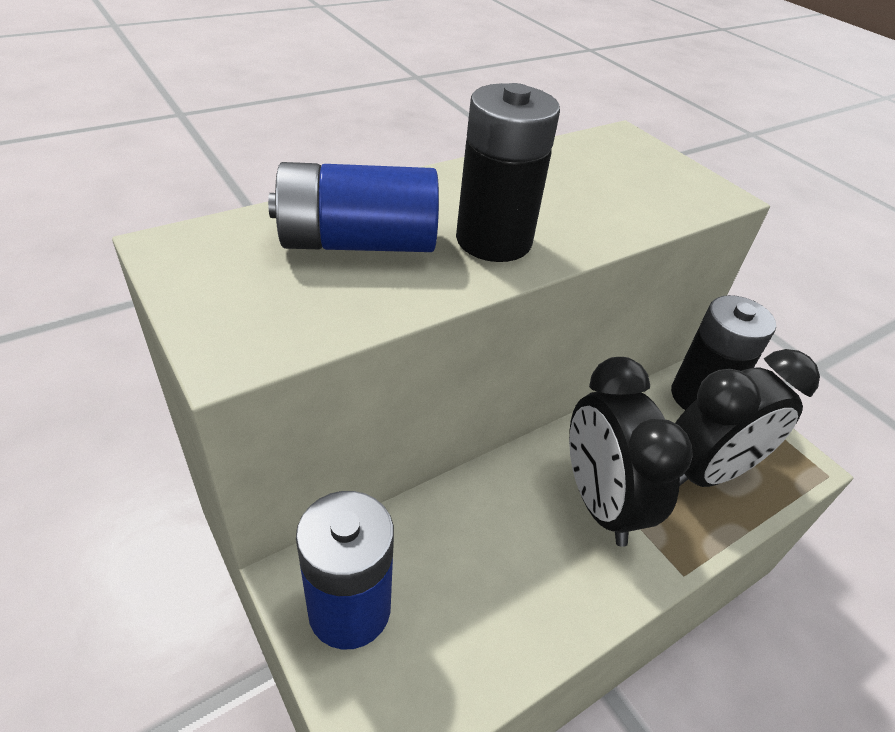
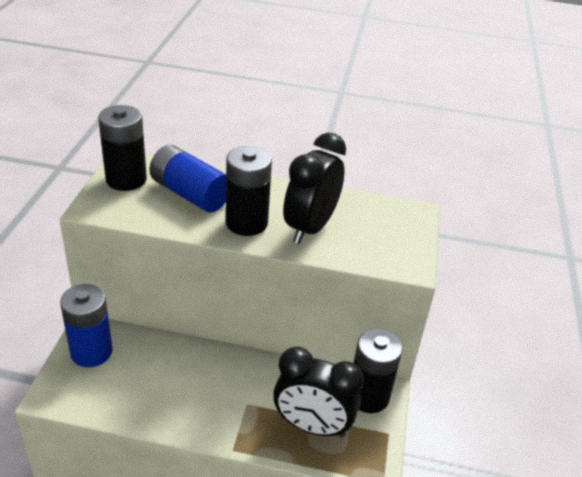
camera: 45 degrees right, 5 degrees down
(220, 273) = (126, 179): none -> black battery
(599, 502) = (238, 395): black clock -> black clock (310, 228)

